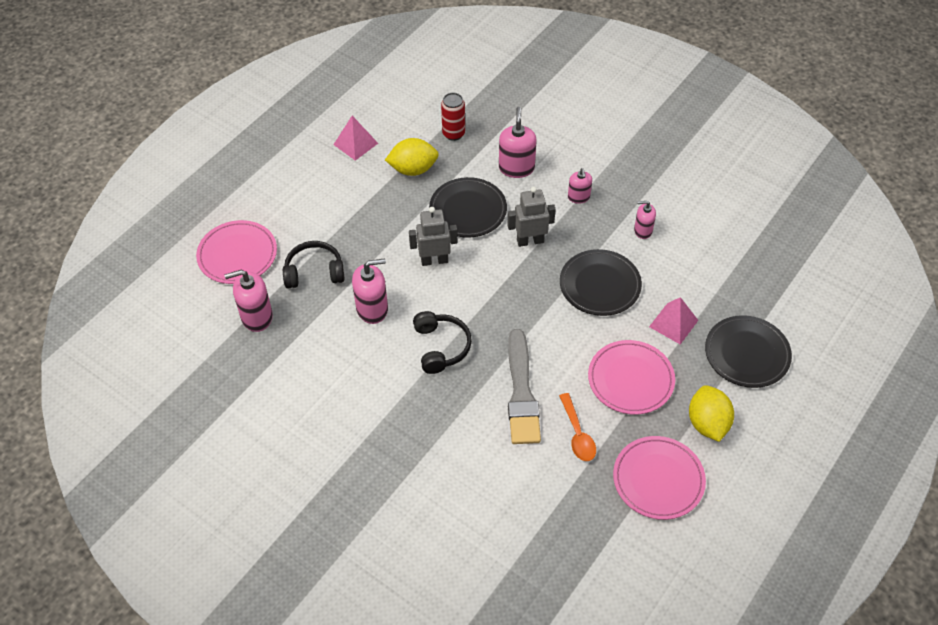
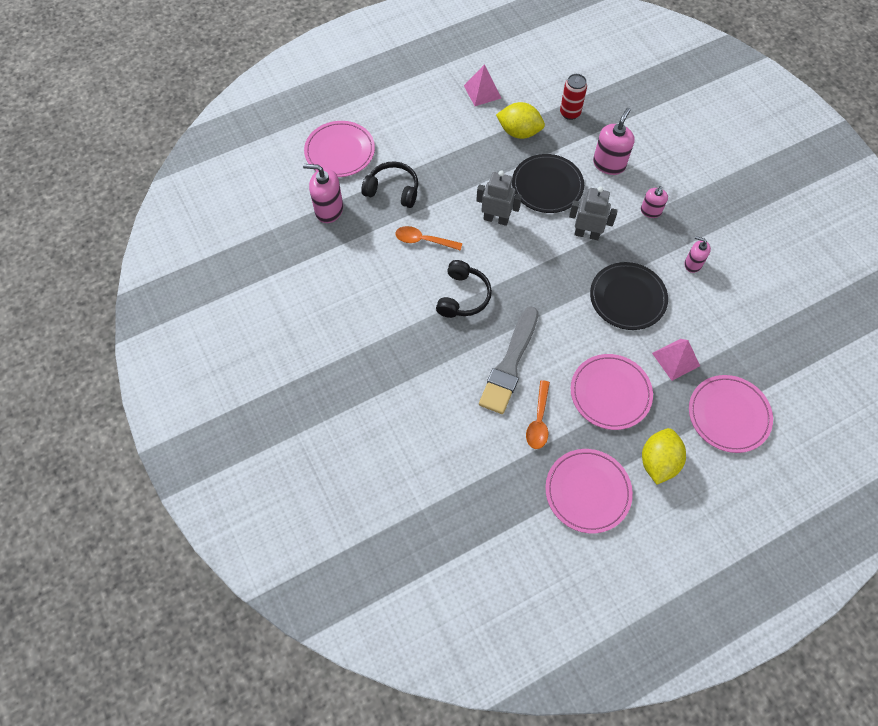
camera: 25 degrees right, 10 degrees up
(372, 309) = (423, 240): pink soap dispenser -> orange spoon
(747, 354) = (728, 415): black plate -> pink plate

